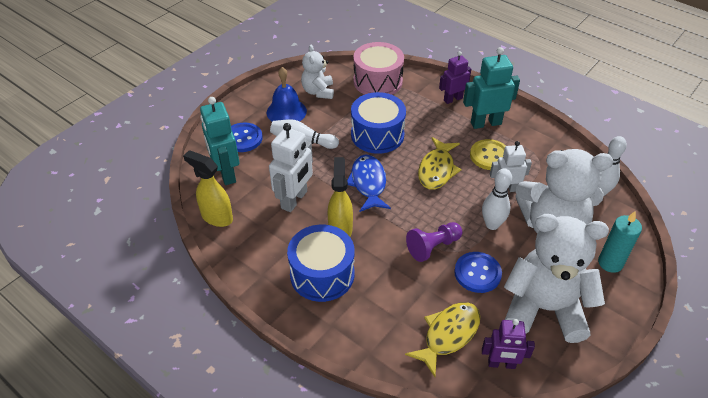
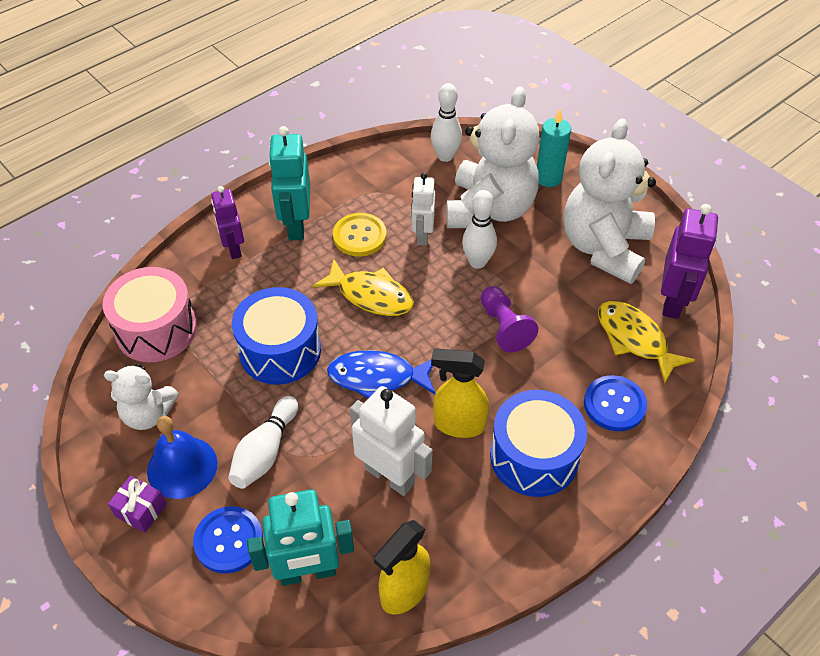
camera: 80 degrees left, 5 degrees up
(257, 102) = (141, 510): none -> purple gift
(477, 273) = (550, 293): blue button -> blue button (614, 404)
(501, 364) = (673, 301): purple robot -> purple robot, size x1.52

